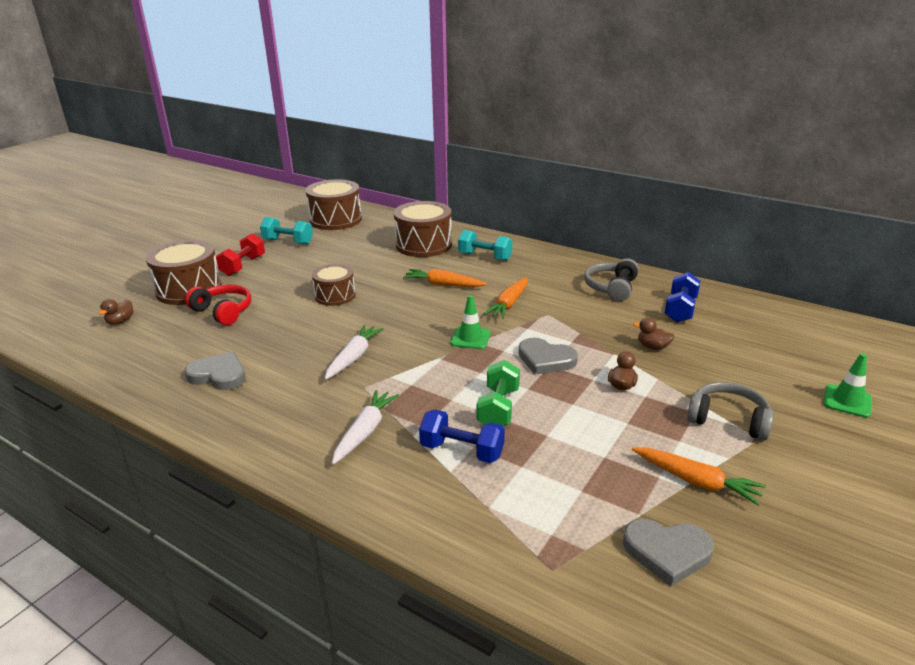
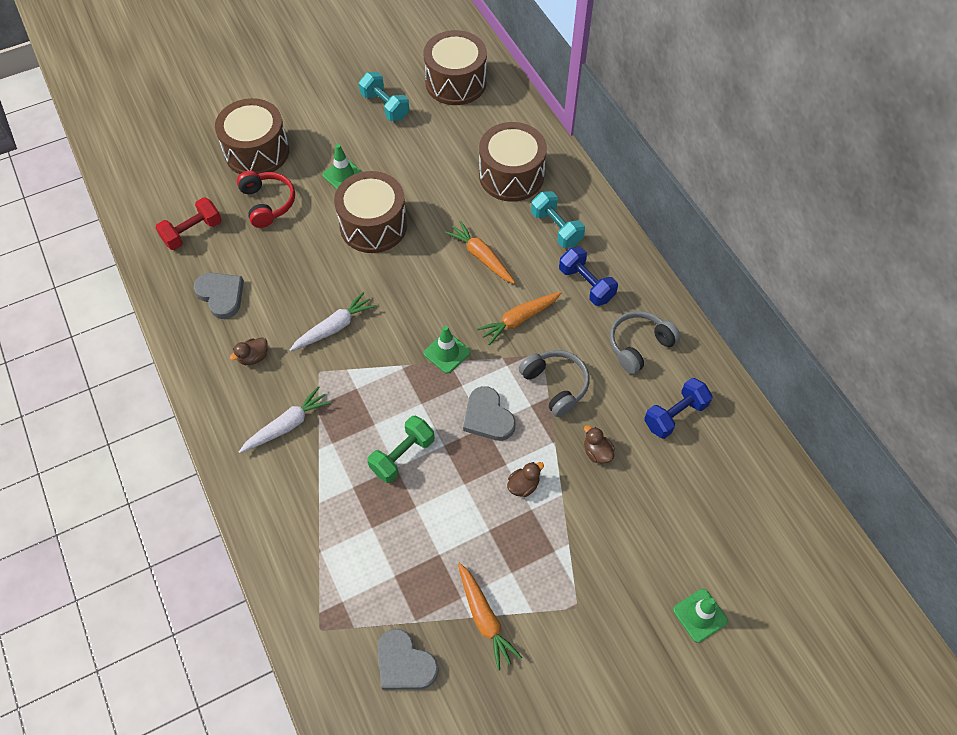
camera: 30 degrees right, 30 degrees up
(120, 321) = (182, 177): brown duck -> brown duck (253, 357)
(243, 266) = (321, 133): red dumbbell -> red dumbbell (192, 232)
(283, 280) = (343, 175): none -> green traffic cone
(335, 295) = (373, 225): brown drum -> brown drum, size x1.60
(462, 451) = (341, 486): blue dumbbell -> blue dumbbell (586, 284)
(728, 420) = (573, 574): grey headphones -> grey headphones (555, 385)

